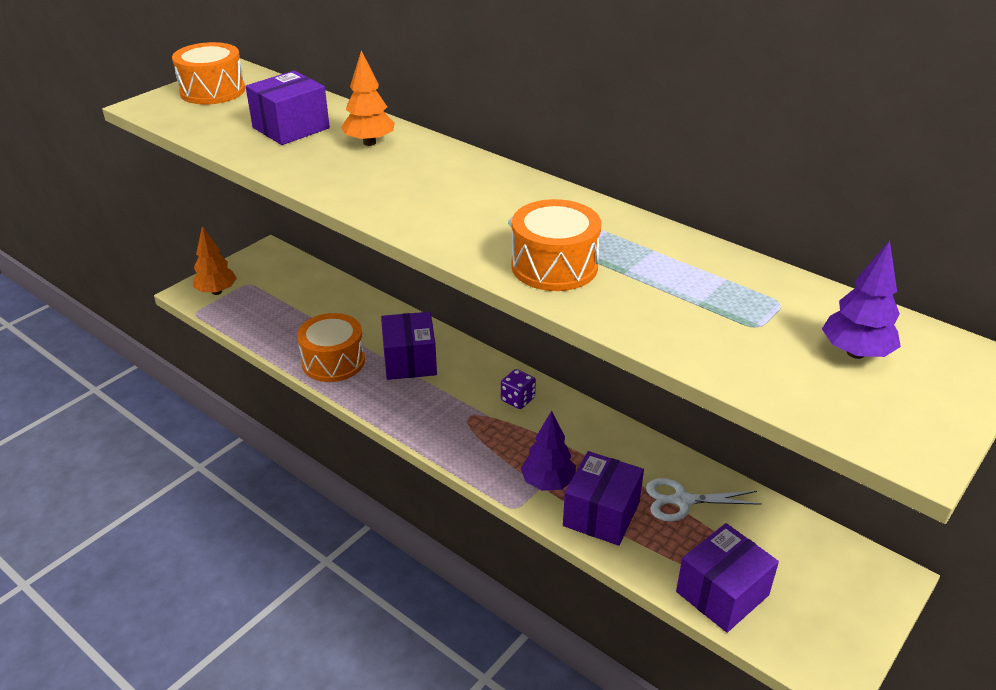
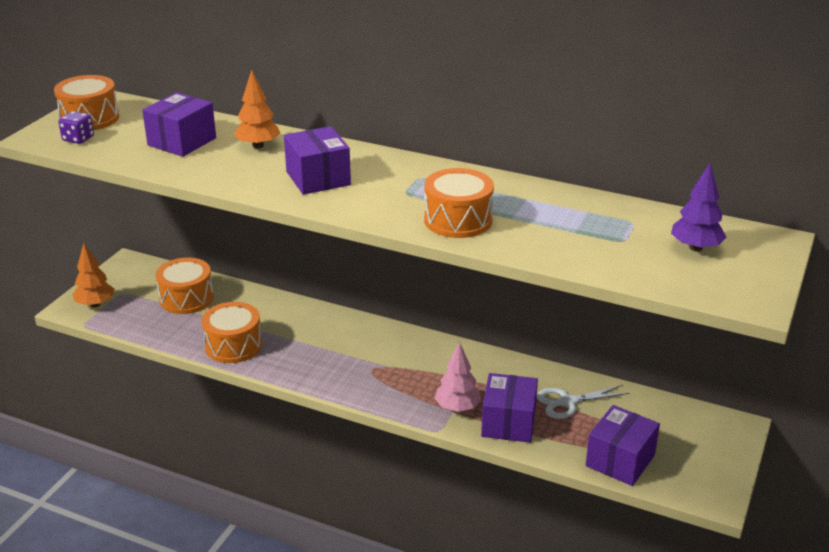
camera: 15 degrees left, 5 degrees down
(308, 300) = (186, 298): none -> orange drum
(409, 361) = (302, 334): purple box -> purple box (318, 178)
(517, 399) = (407, 350): purple dice -> purple dice (78, 139)
(548, 483) = (457, 408): purple tree -> pink tree

